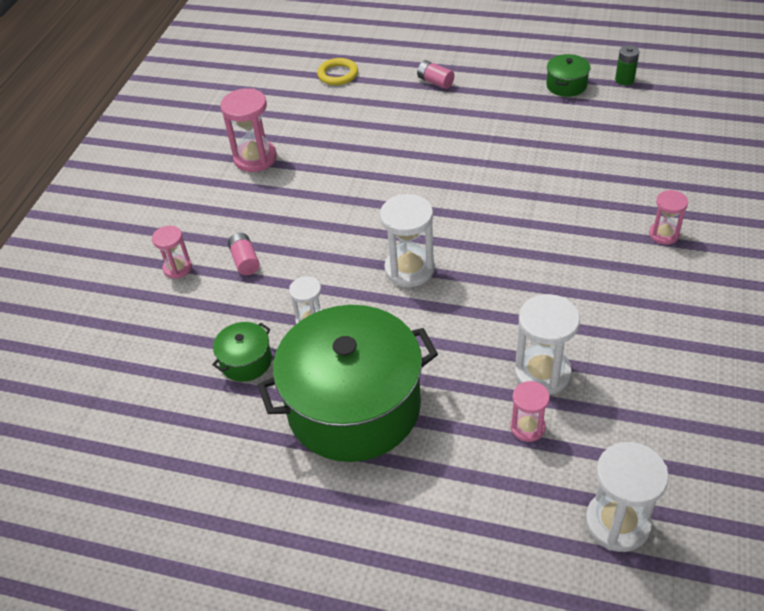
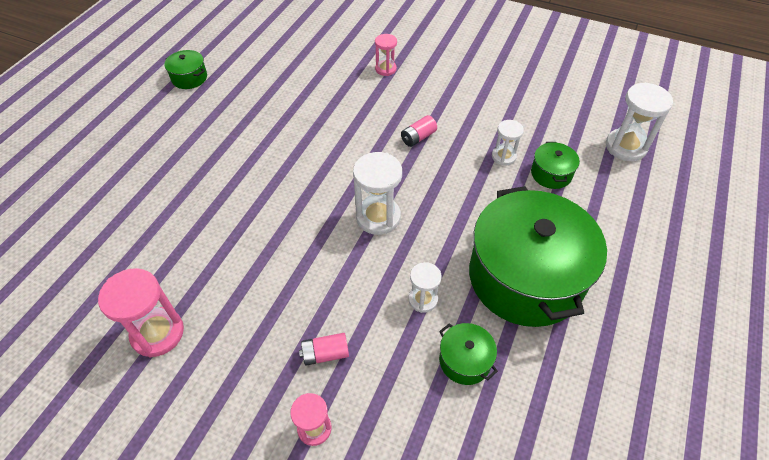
camera: 85 degrees left, 5 degrees up
(338, 74) = (52, 237): yellow ring -> none
(435, 82) = (125, 159): pink battery -> pink battery (418, 137)
(527, 427) = (551, 174): pink hourglass -> green pot
(542, 373) = (503, 156): white hourglass -> white hourglass, size x0.59
(624, 80) = (204, 46): green battery -> none

